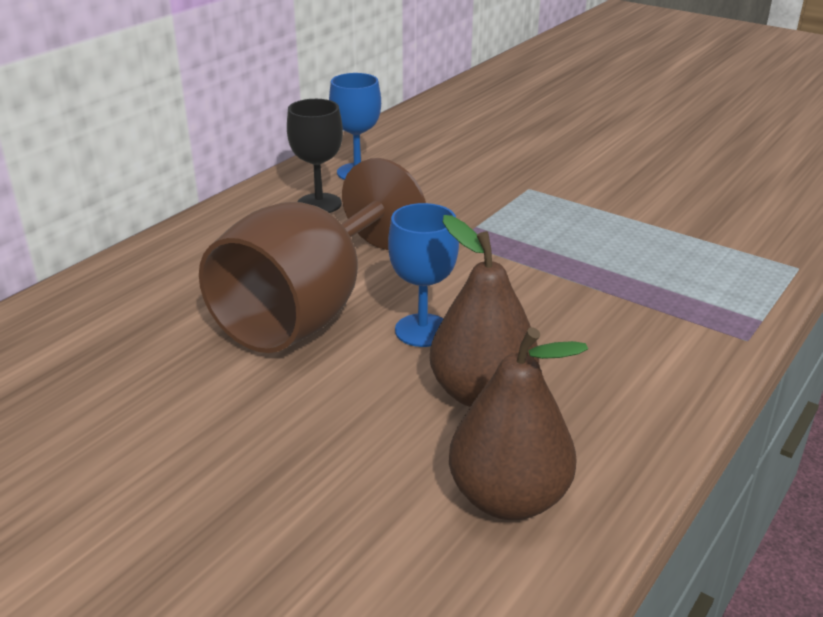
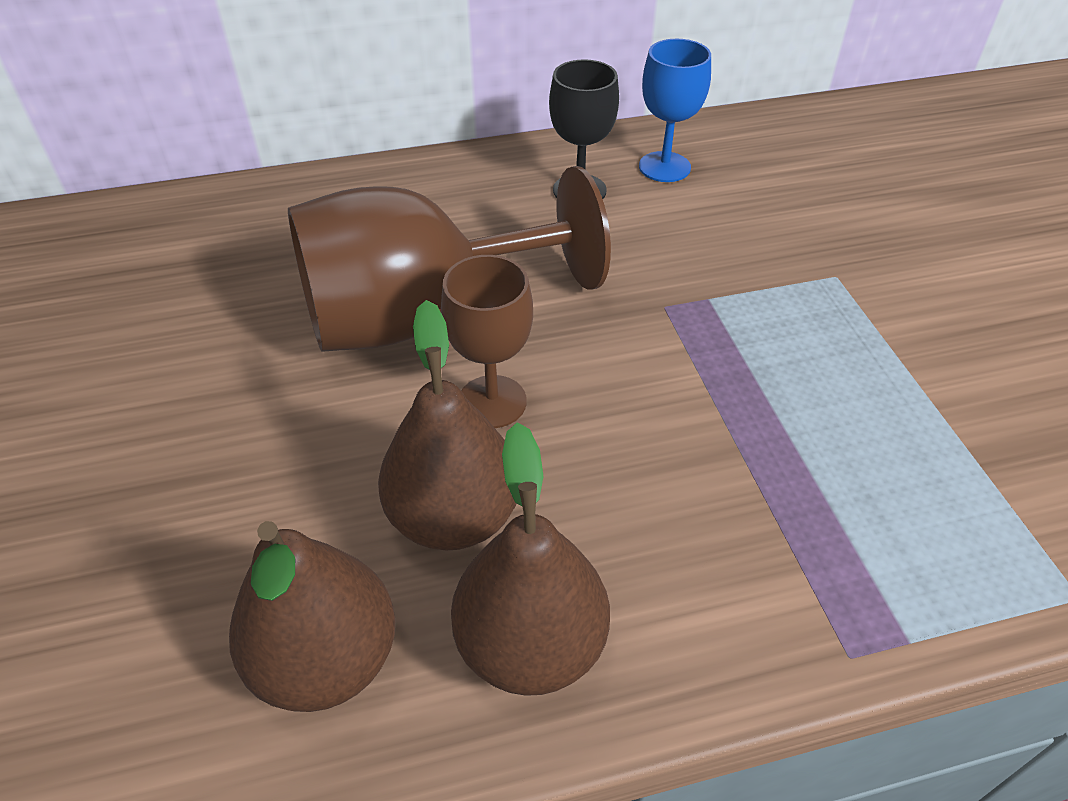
camera: 40 degrees right, 15 degrees up
(422, 330) = (492, 402): blue goblet -> brown goblet
(606, 422) = (530, 644): none -> brown pear

